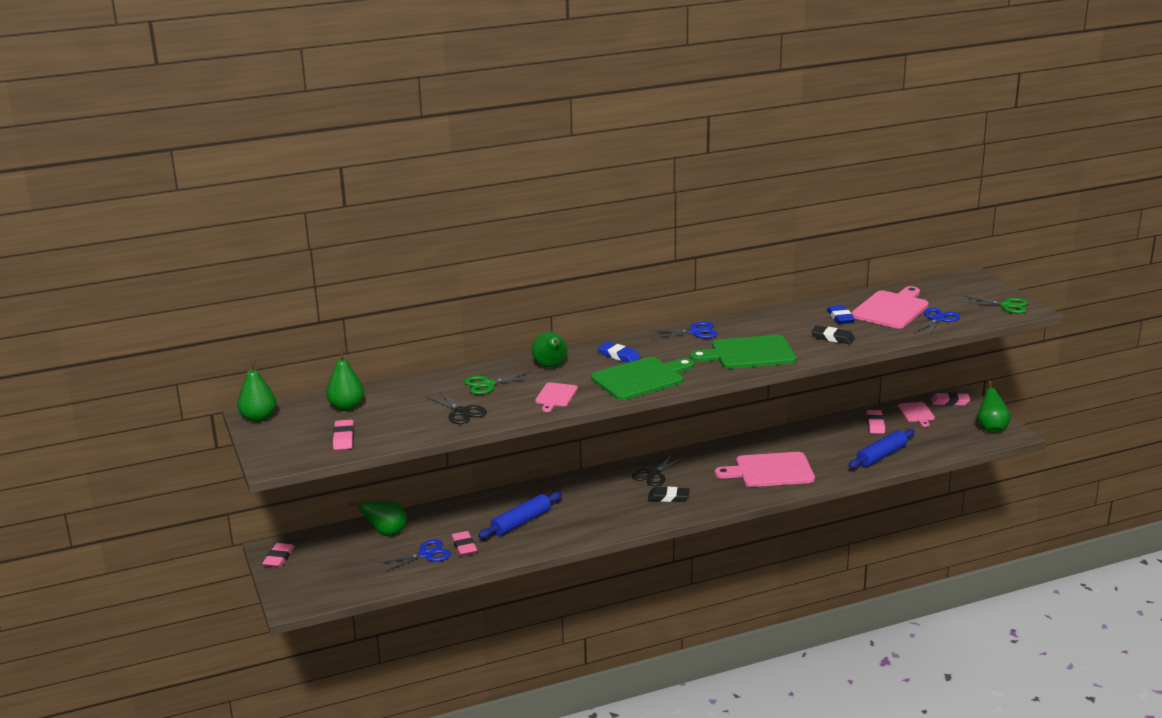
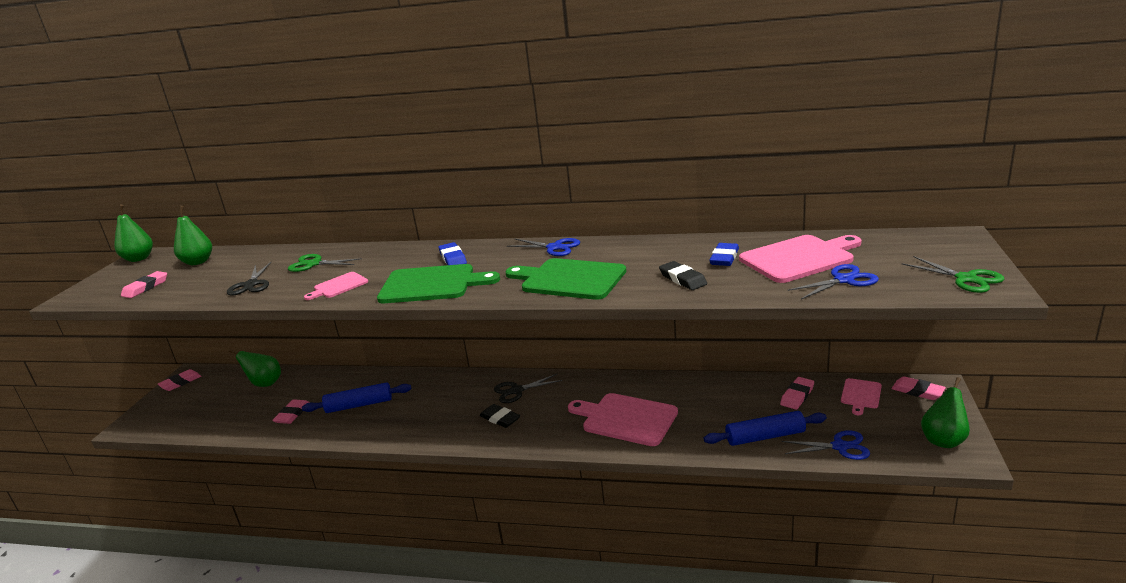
camera: 35 degrees right, 0 degrees up
(426, 554) = (260, 412): blue scissors -> blue scissors (840, 447)
(551, 366) = (385, 257): green pear -> none

